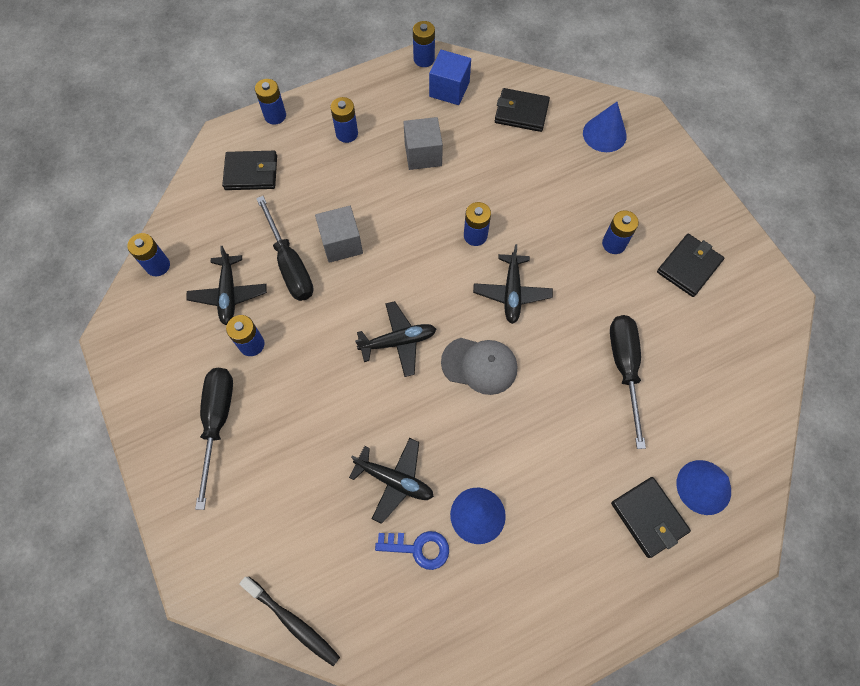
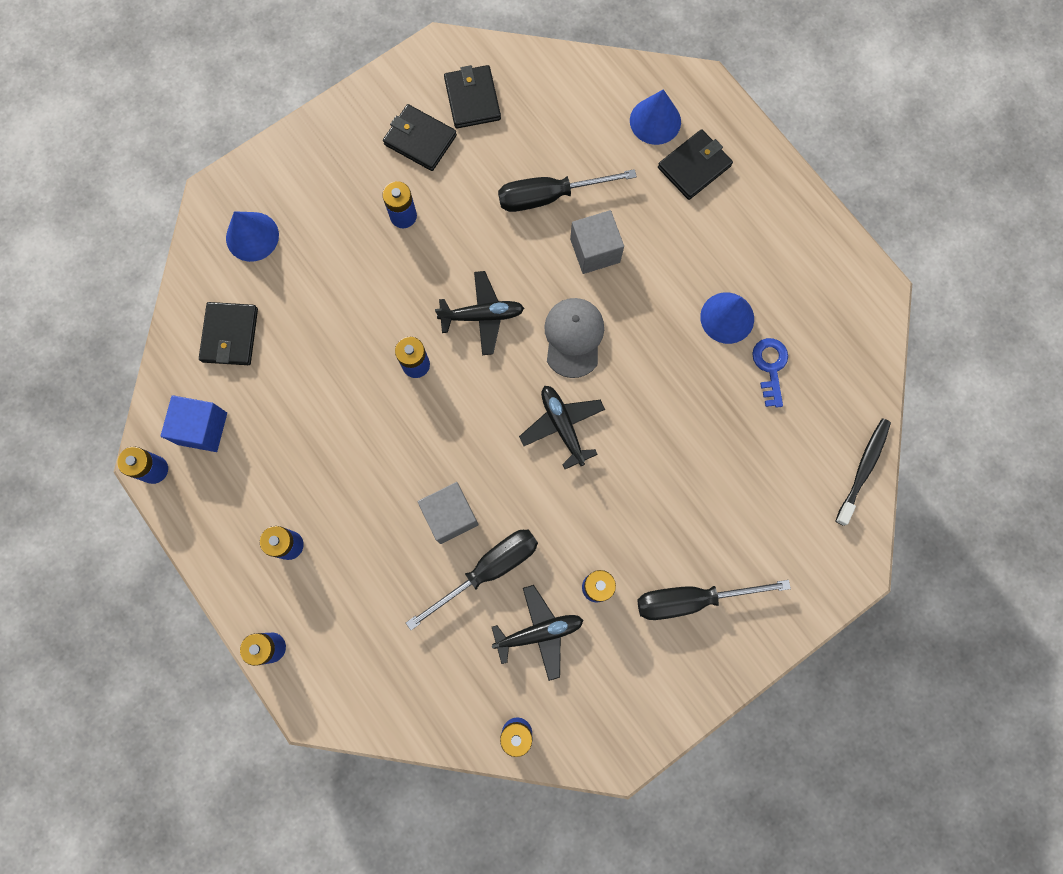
camera: 100 degrees left, 10 degrees up
(251, 173) = (365, 654): black wallet -> black wallet (472, 99)
(394, 480) = (711, 402): black plane -> none
(423, 154) = (309, 443): grey cube -> grey cube (595, 250)

